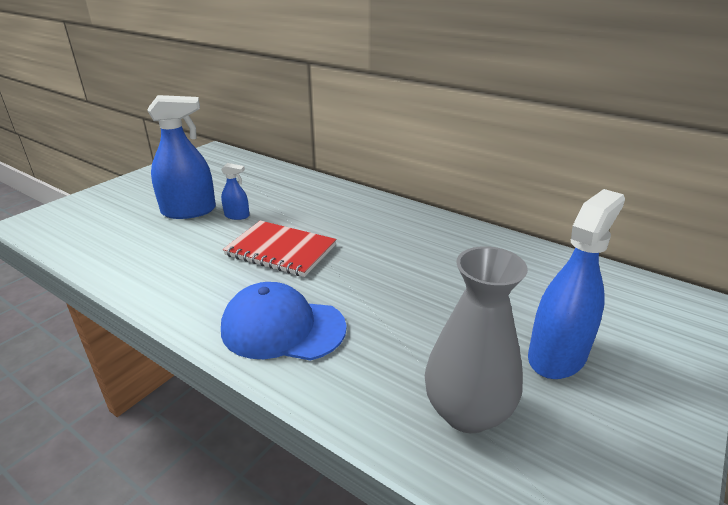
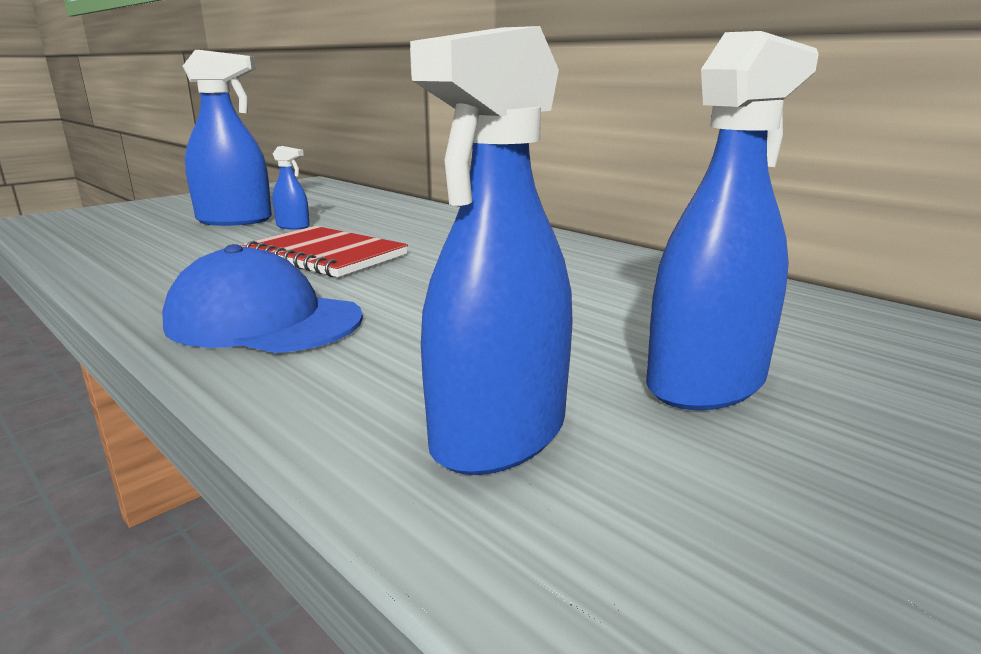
camera: 10 degrees right, 10 degrees down
(467, 412) = (499, 434): grey vase -> blue spray bottle

